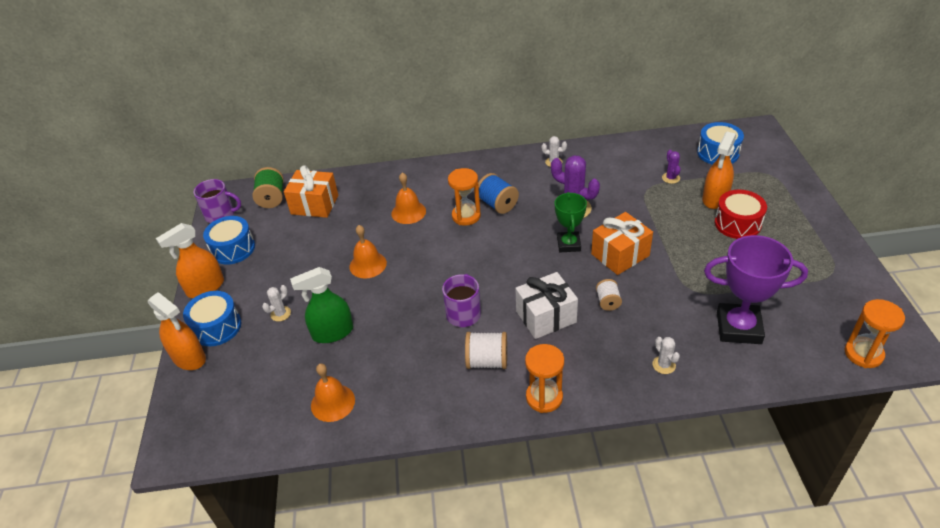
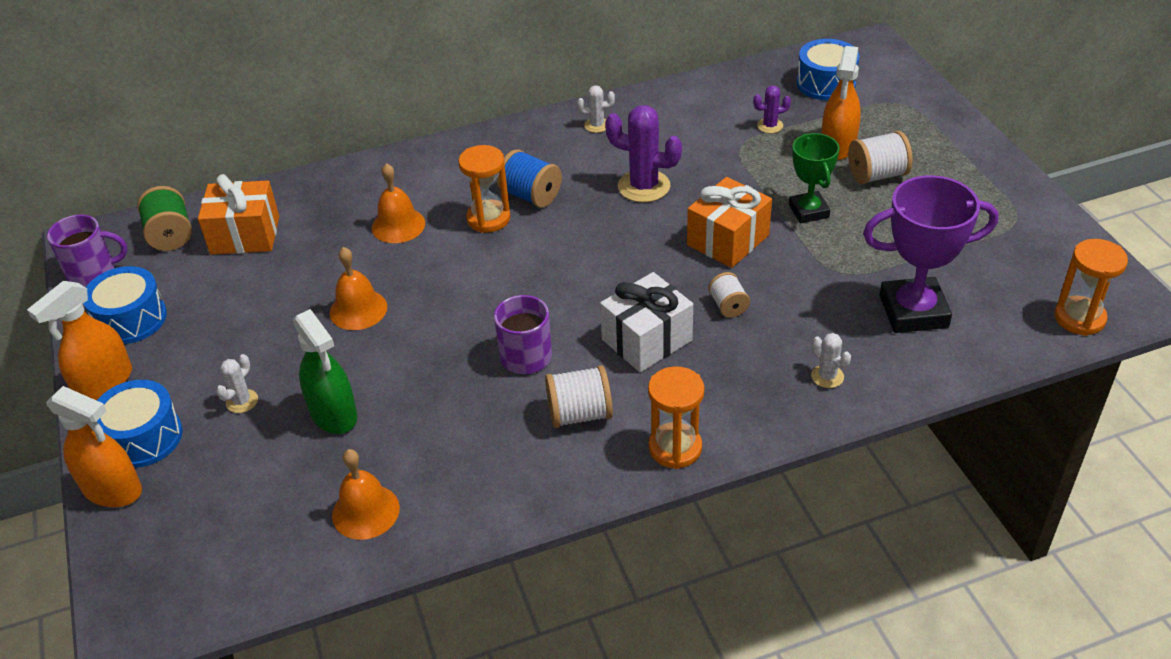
camera: 15 degrees left, 0 degrees up
(332, 332) = (334, 414): green spray bottle -> green spray bottle turned 90 degrees counterclockwise
(568, 244) = (651, 236): green trophy -> green trophy (808, 211)
(670, 178) = (770, 126): purple cactus -> purple cactus turned 75 degrees counterclockwise
(737, 223) = (877, 175): red drum -> white spool

